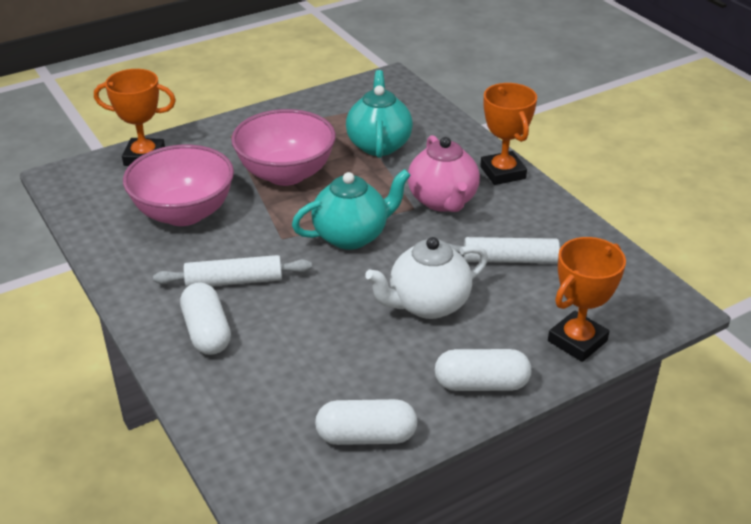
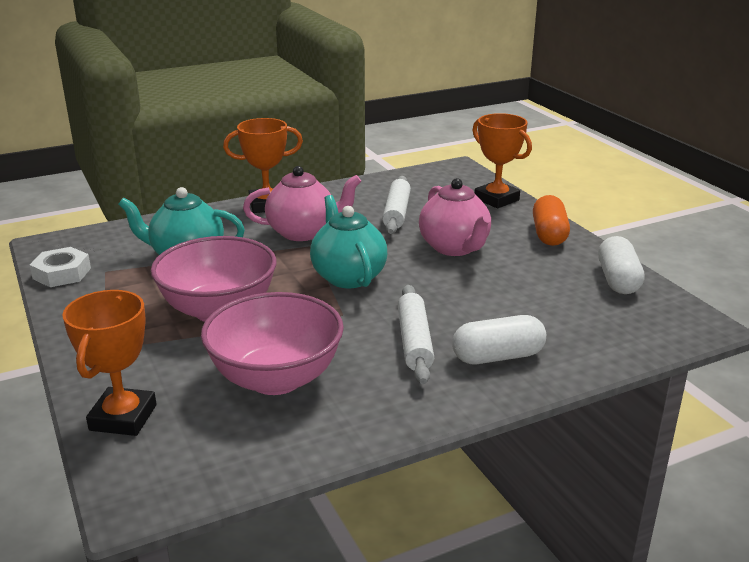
camera: 85 degrees left, 10 degrees down
(341, 95) = (62, 273): none -> white nut
(427, 305) = (455, 248): white teapot -> pink teapot
(481, 384) = (549, 234): white capsule -> orange capsule

